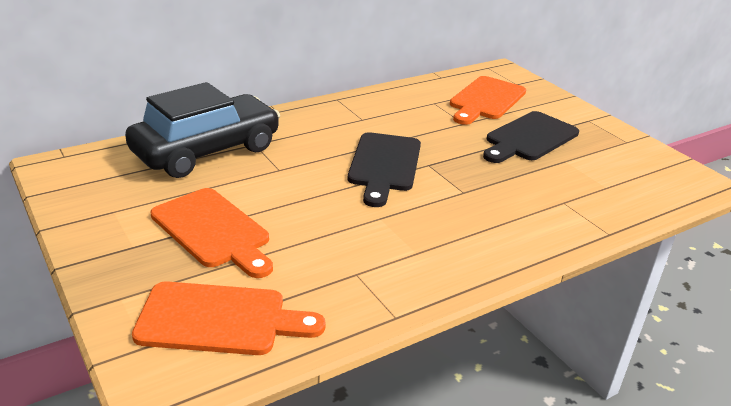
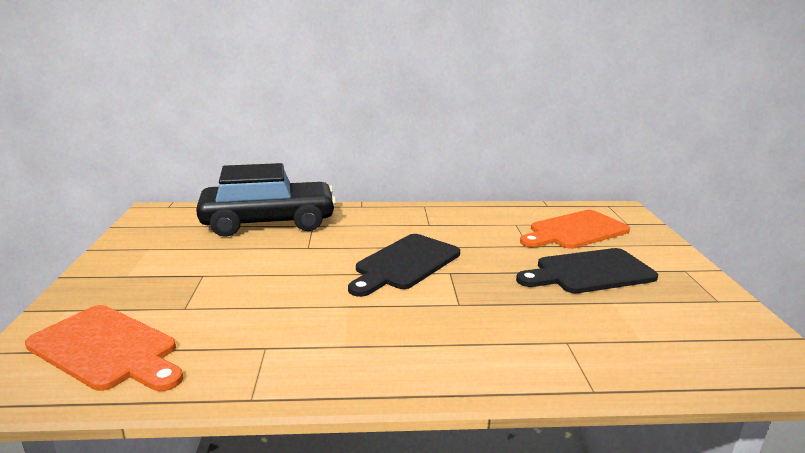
camera: 30 degrees right, 10 degrees down
(213, 231) = (196, 279): orange cutting board -> none

